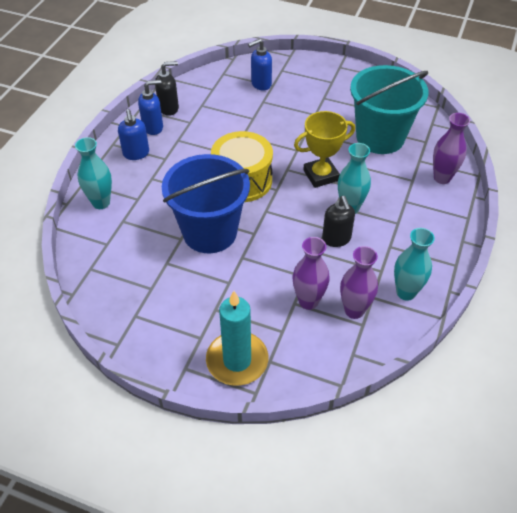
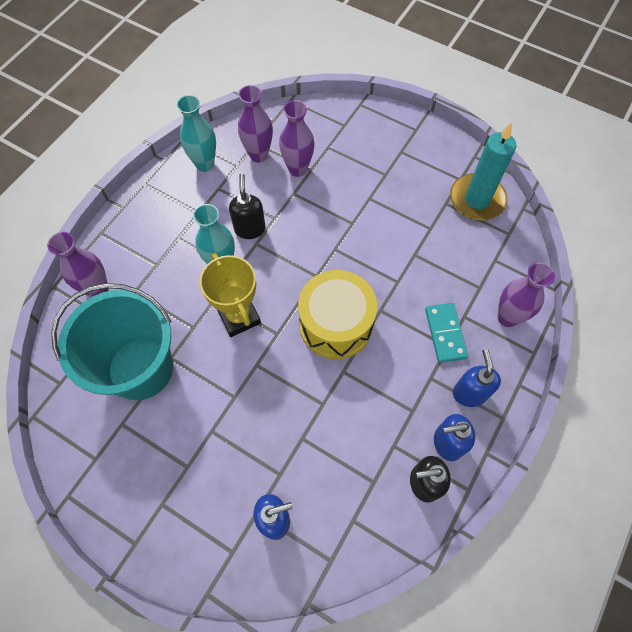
camera: 170 degrees left, 15 degrees up
(101, 202) = (507, 317): turquoise vase -> purple vase
(154, 186) = (445, 333): none -> turquoise domino
(210, 232) = (382, 257): blue bucket -> none
(237, 360) = (371, 129): turquoise candle -> turquoise candle (477, 199)
(321, 175) = (239, 316): yellow trophy -> yellow trophy turned 75 degrees clockwise

